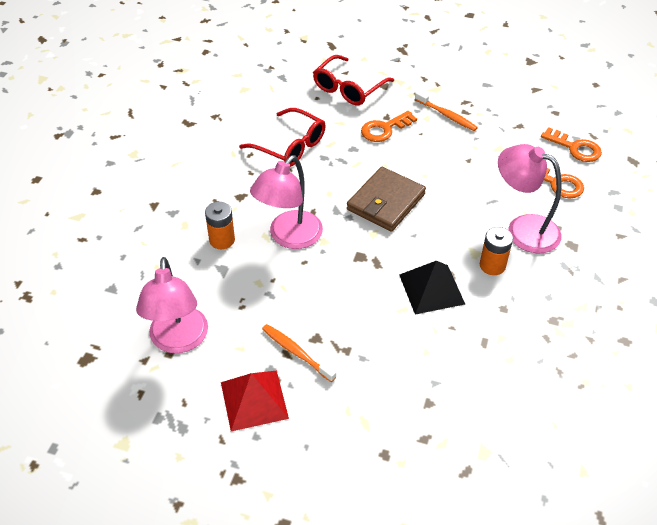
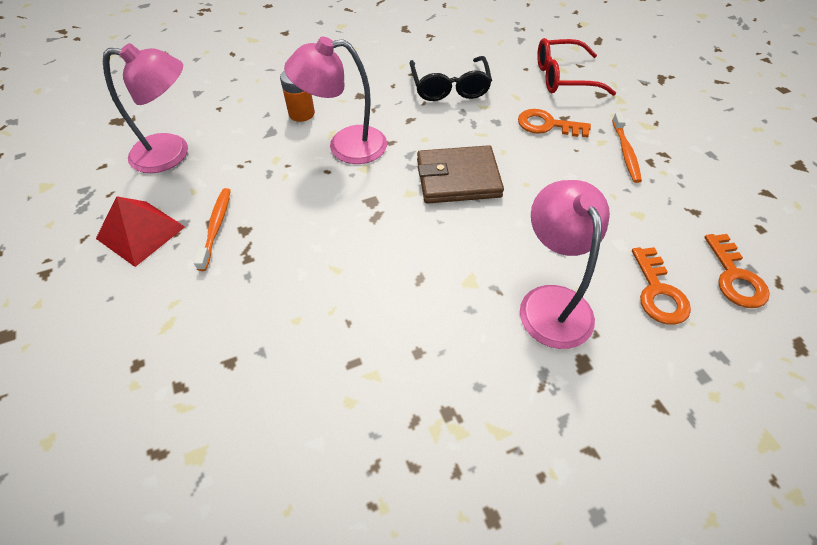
camera: 50 degrees right, 5 degrees up
(178, 341) = (172, 153): pink lamp -> pink lamp turned 135 degrees counterclockwise
(290, 146) = (449, 87): red glasses -> black glasses
(431, 289) = (384, 275): black pyramid -> none
(492, 265) = (468, 306): orange battery -> none

